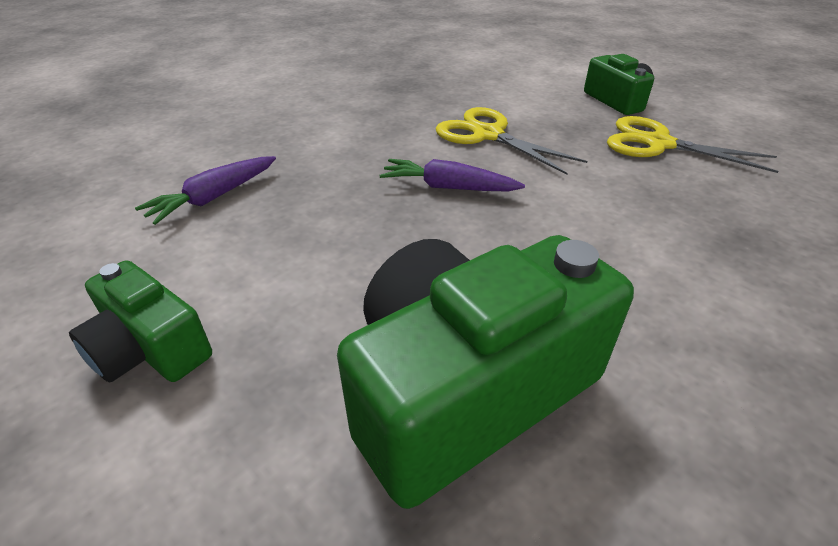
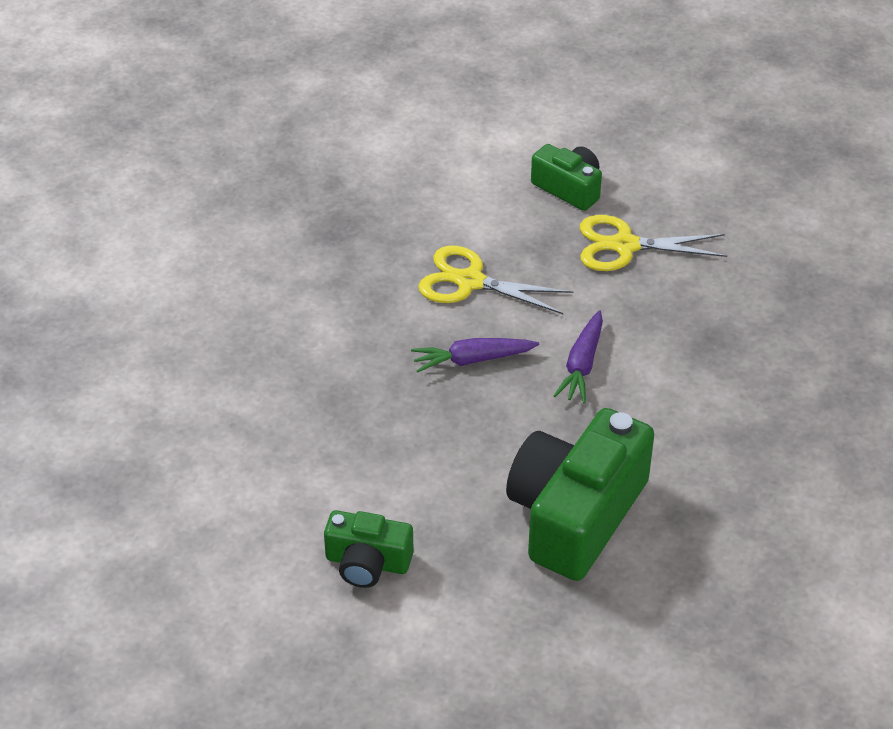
camera: 25 degrees left, 5 degrees up
(214, 197) = (286, 437): purple carrot -> purple carrot (582, 365)

